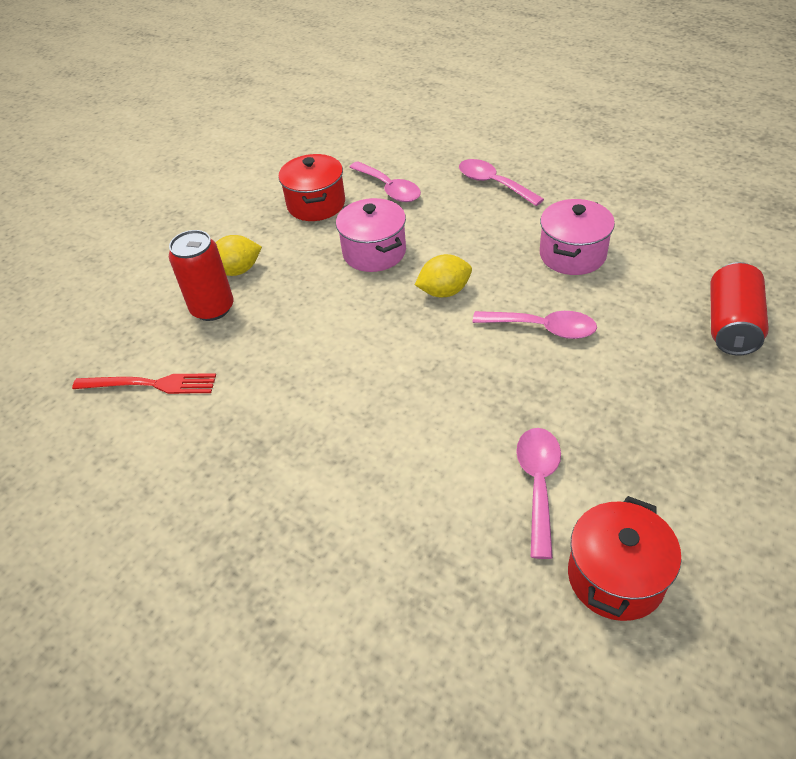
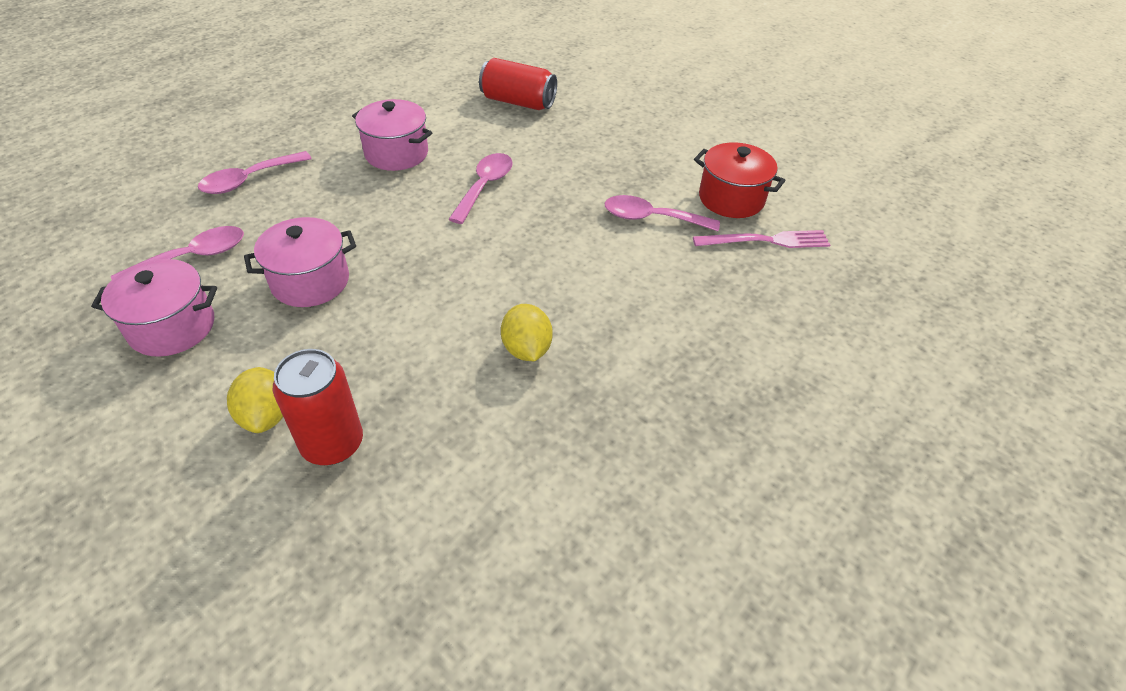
camera: 90 degrees left, 0 degrees up
(150, 384) = (454, 511): red fork -> none
(316, 204) = (172, 327): red pot -> pink pot
(444, 291) = (406, 237): yellow lemon -> yellow lemon (526, 349)
(532, 621) = (766, 241): none -> pink fork

